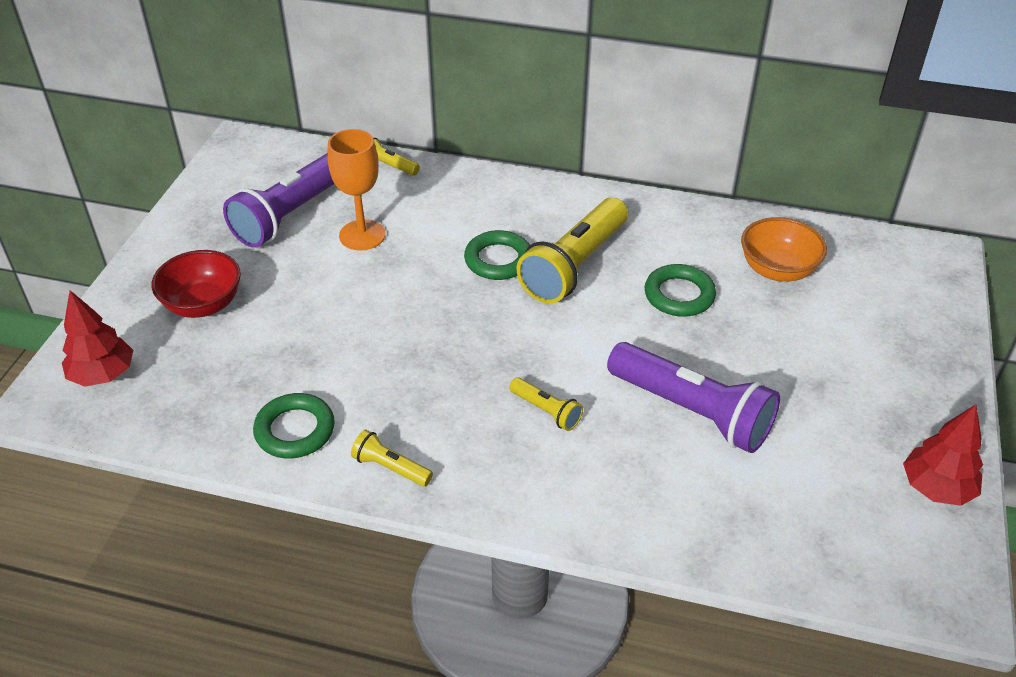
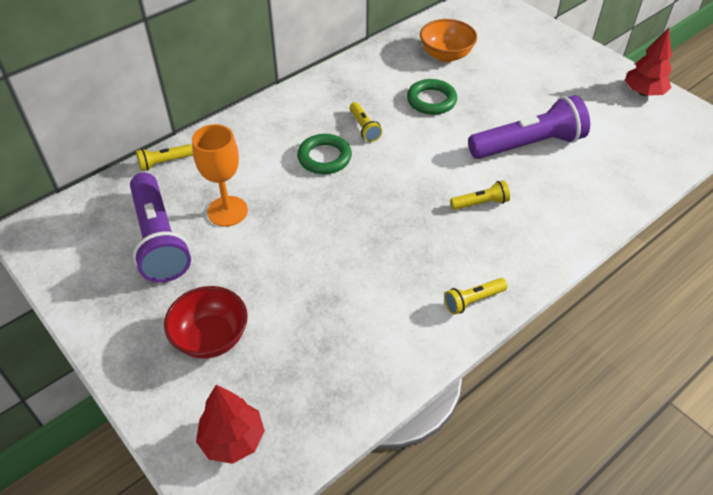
camera: 55 degrees left, 5 degrees up
(295, 430) = (398, 337): green ring -> none
(574, 266) = (364, 128): yellow flashlight -> yellow flashlight, size x0.46

